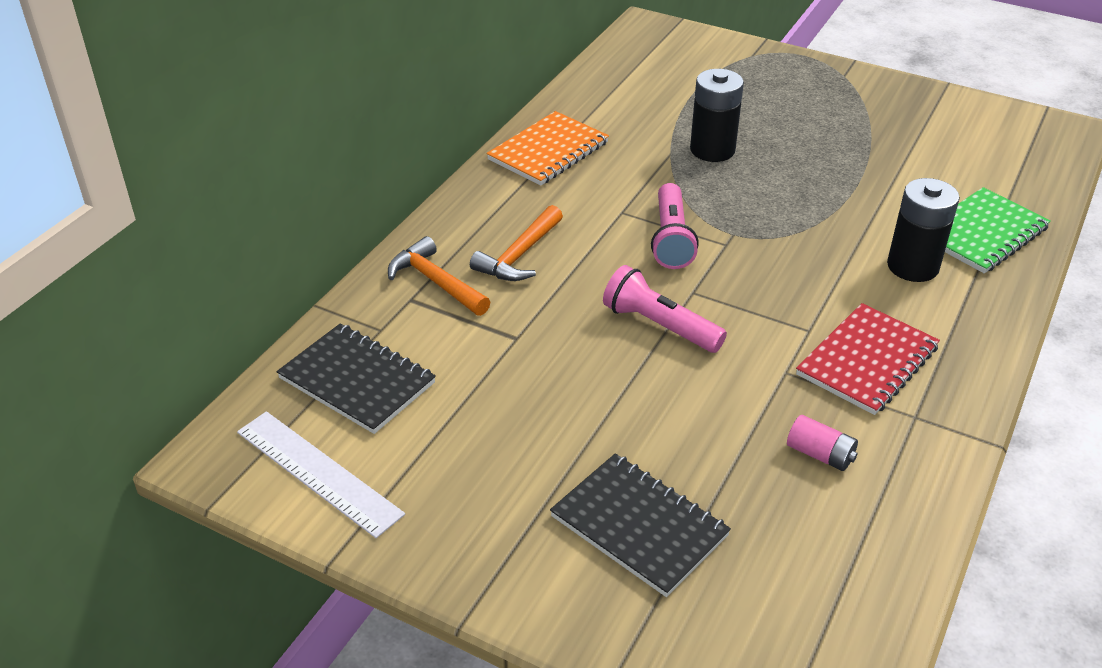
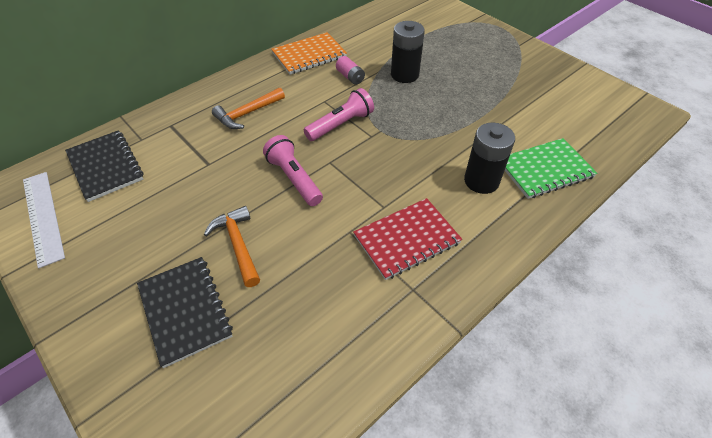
camera: 20 degrees right, 10 degrees up
(436, 282) = (191, 118): orange hammer -> orange hammer (238, 245)
(671, 239) = (340, 125): pink flashlight -> pink flashlight turned 150 degrees counterclockwise
(820, 454) = (331, 297): pink battery -> pink battery (350, 77)

